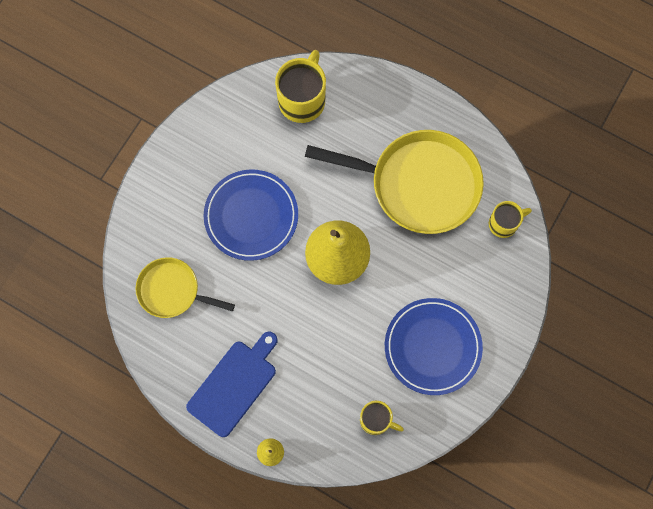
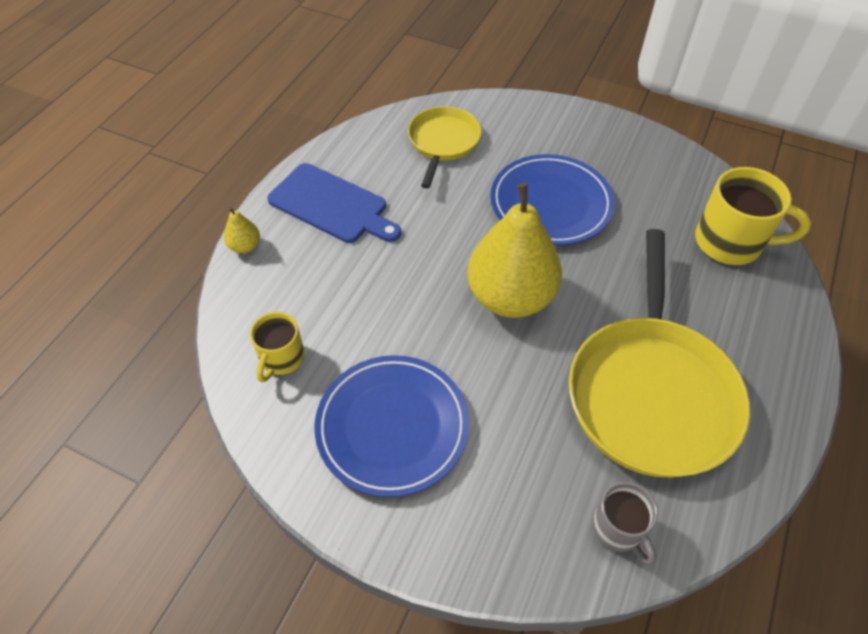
camera: 85 degrees right, 20 degrees down
(504, 223) = (618, 529): yellow mug -> grey mug

